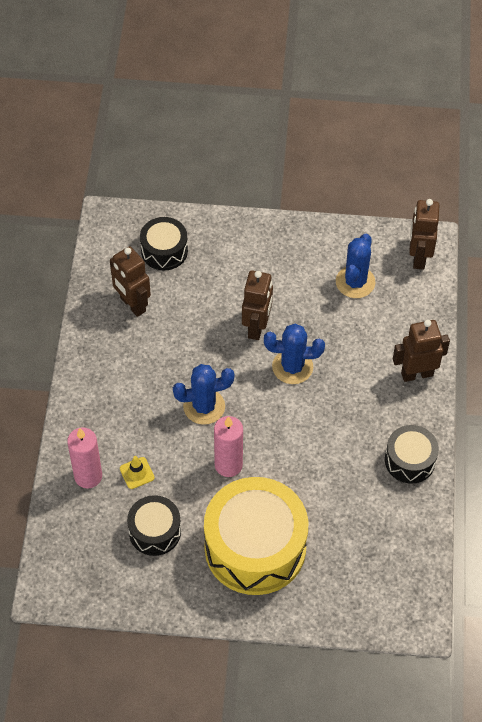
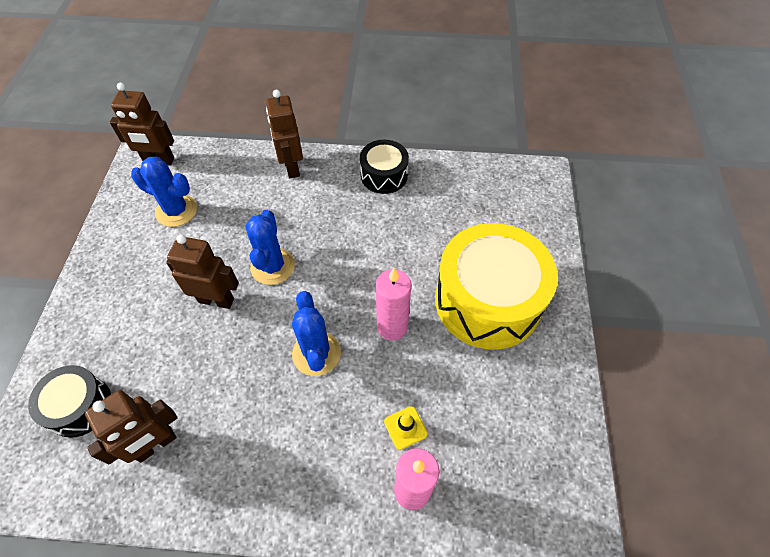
camera: 90 degrees left, 0 degrees up
(155, 531) = (480, 403): black drum -> none

